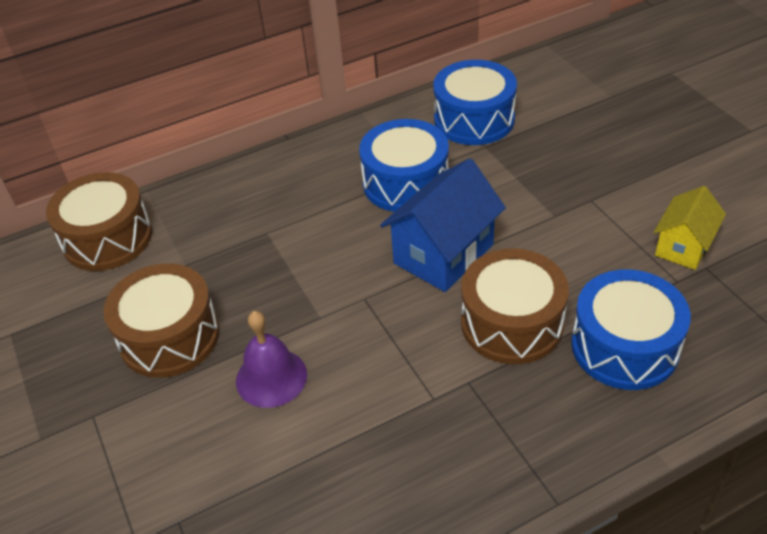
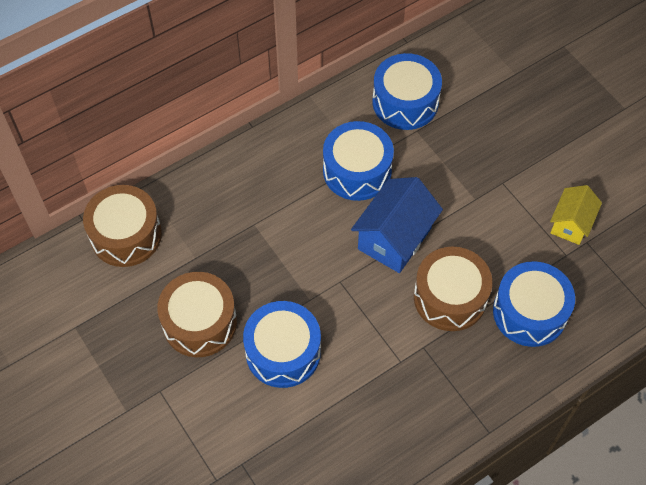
camera: 10 degrees left, 15 degrees up
(271, 377) = (283, 352): purple bell -> blue drum

